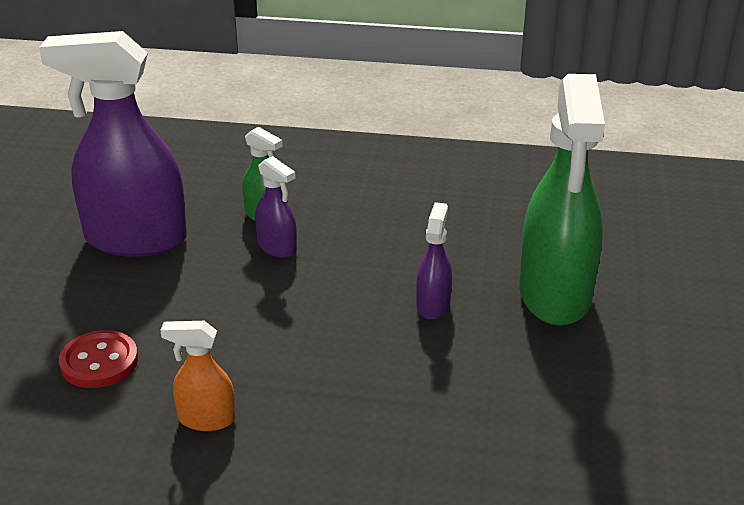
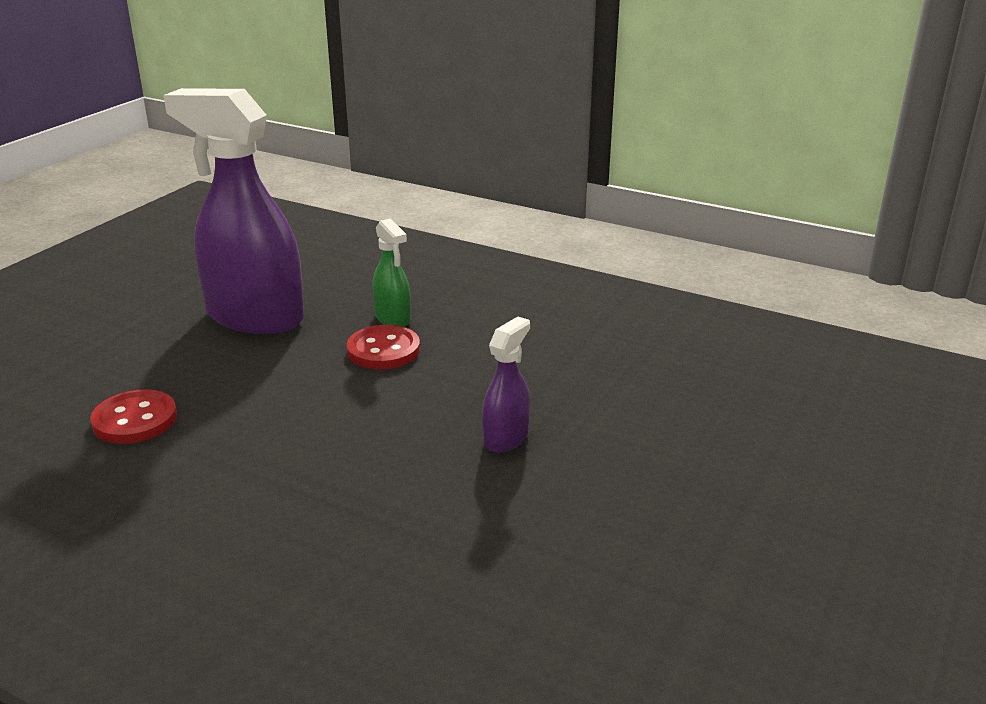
camera: 20 degrees right, 5 degrees down
(206, 419) = (190, 498): orange spray bottle -> none
(277, 248) = (383, 350): purple spray bottle -> red button
(555, 295) = (652, 457): green spray bottle -> none

